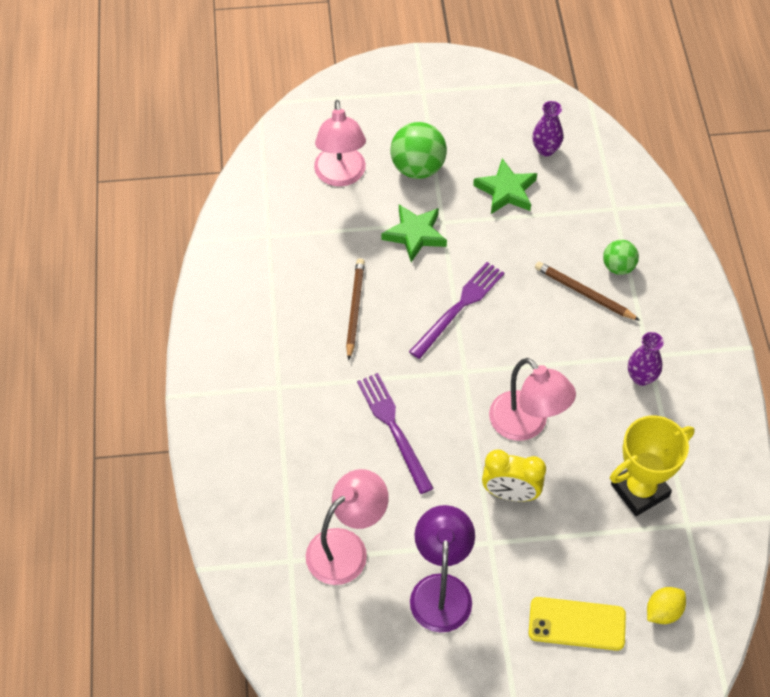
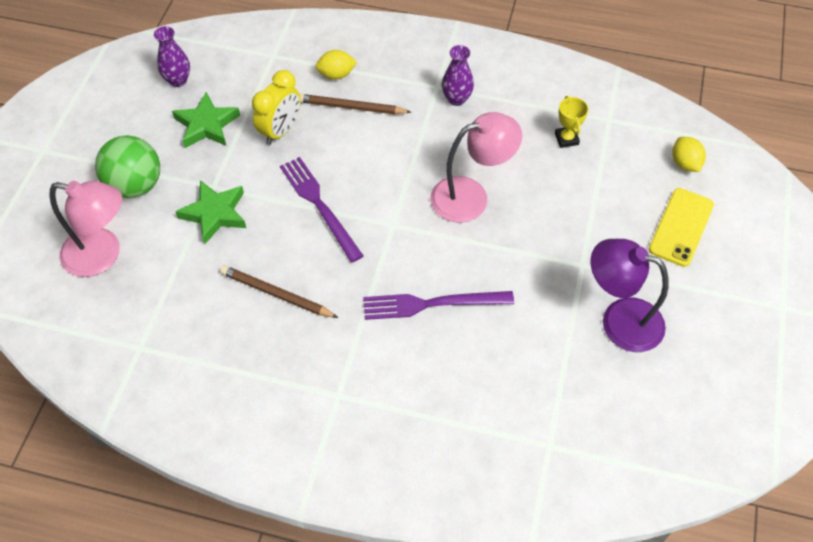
camera: 70 degrees left, 0 degrees up
(346, 548) = (551, 388): pink lamp -> none
(510, 493) = (537, 232): yellow clock -> yellow clock (280, 131)
(584, 293) = (351, 107): brown pencil -> brown pencil turned 45 degrees clockwise
(618, 267) = (336, 74): green ball -> yellow lemon
(640, 490) = (566, 139): yellow trophy -> yellow trophy, size x0.50

